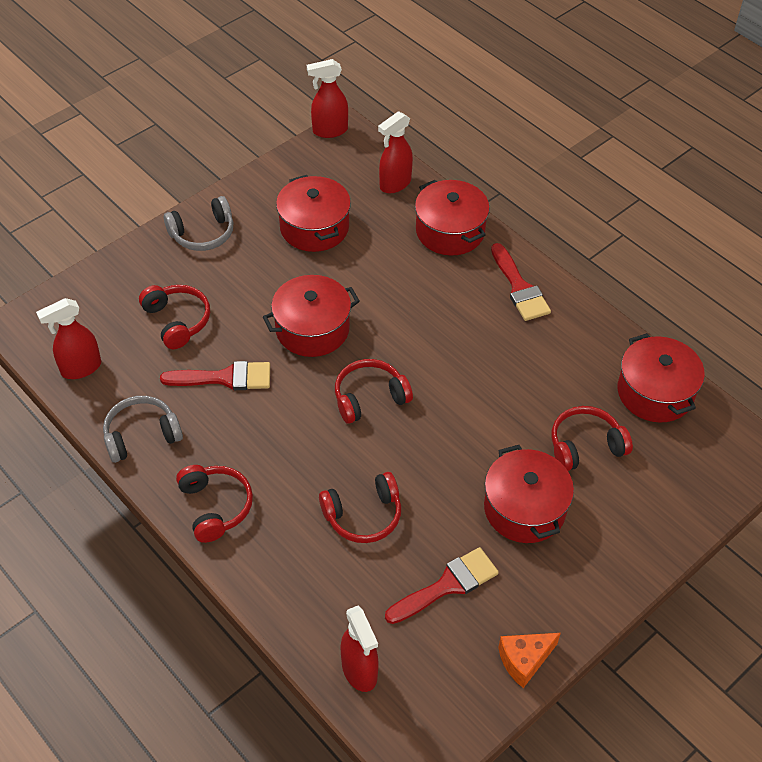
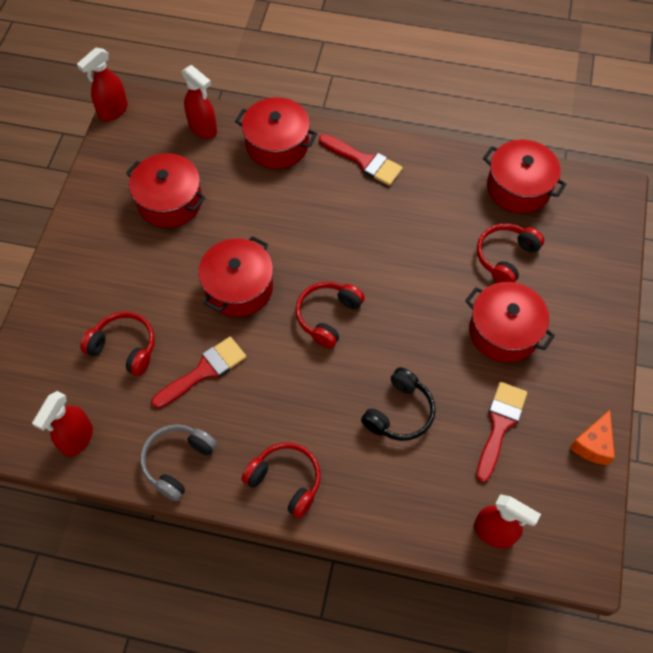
camera: 35 degrees left, 10 degrees up
(203, 233) = (81, 259): grey headphones -> none
(363, 515) = (399, 412): red headphones -> black headphones
(395, 184) = (203, 129): red spray bottle -> red spray bottle turned 60 degrees counterclockwise

